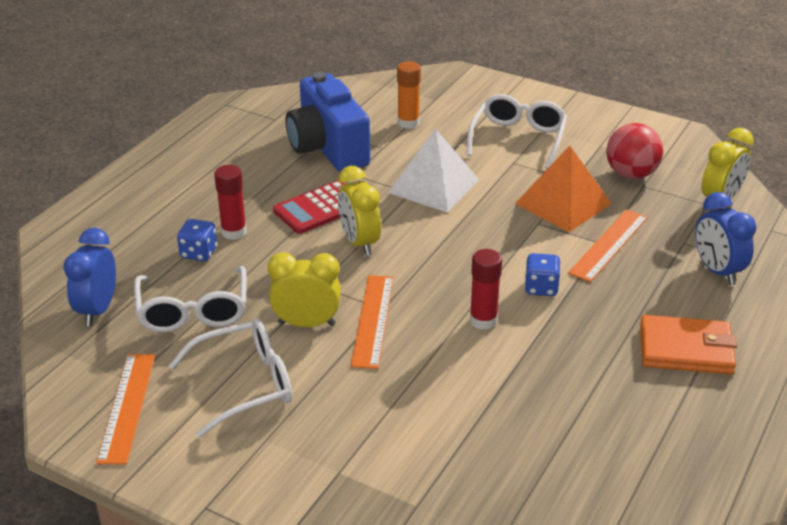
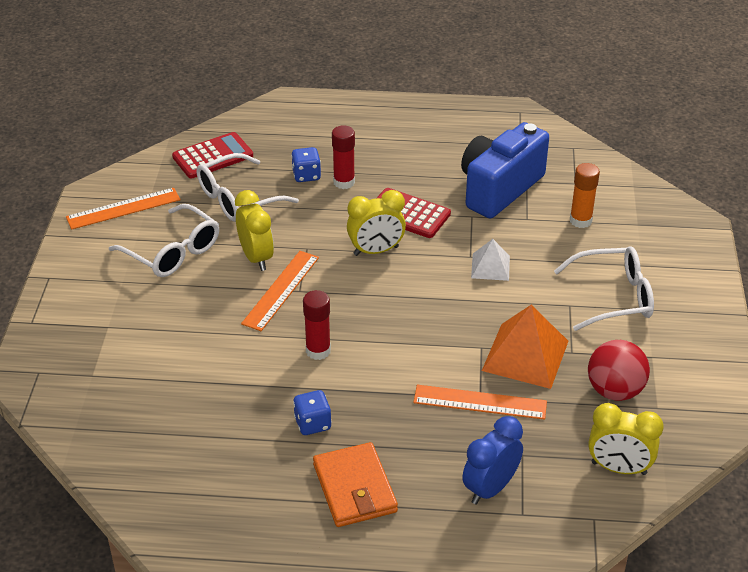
camera: 65 degrees right, 5 degrees up
(98, 310) = (213, 156): blue clock -> red calculator
(359, 243) = (376, 251): yellow clock -> yellow clock turned 150 degrees counterclockwise
(373, 320) = (281, 290): orange ruler -> orange ruler turned 45 degrees counterclockwise
(433, 186) = (490, 266): white pyramid -> white pyramid, size x0.57
(541, 288) = (384, 374): blue dice -> blue dice (312, 423)

